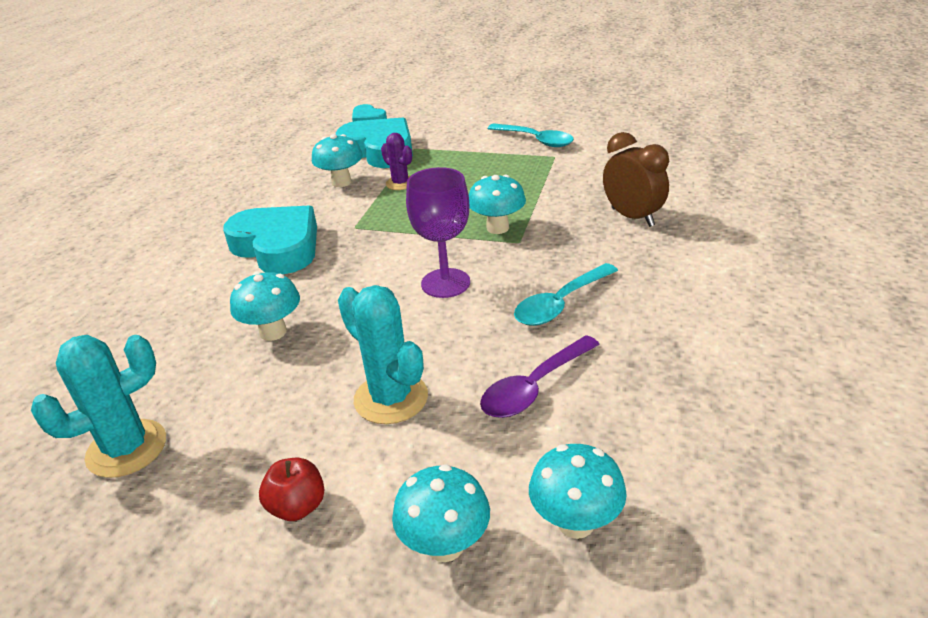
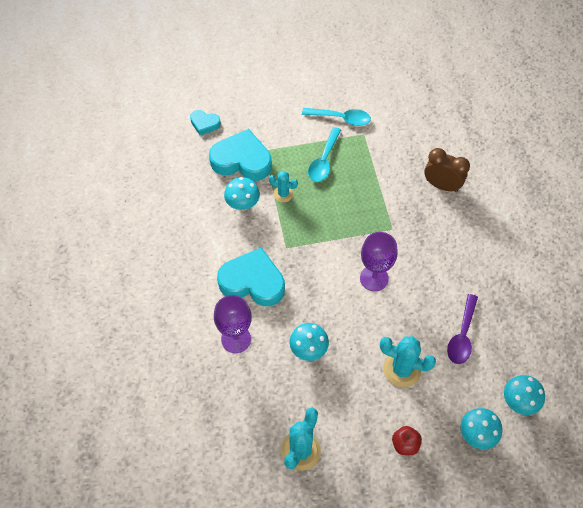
camera: 30 degrees left, 25 degrees up
(193, 293) = (236, 339): none -> purple goblet
(400, 183) = (283, 194): purple cactus -> turquoise cactus
(497, 228) = (372, 220): turquoise mushroom -> none
(560, 304) = (442, 273): turquoise spoon -> turquoise spoon (324, 160)

